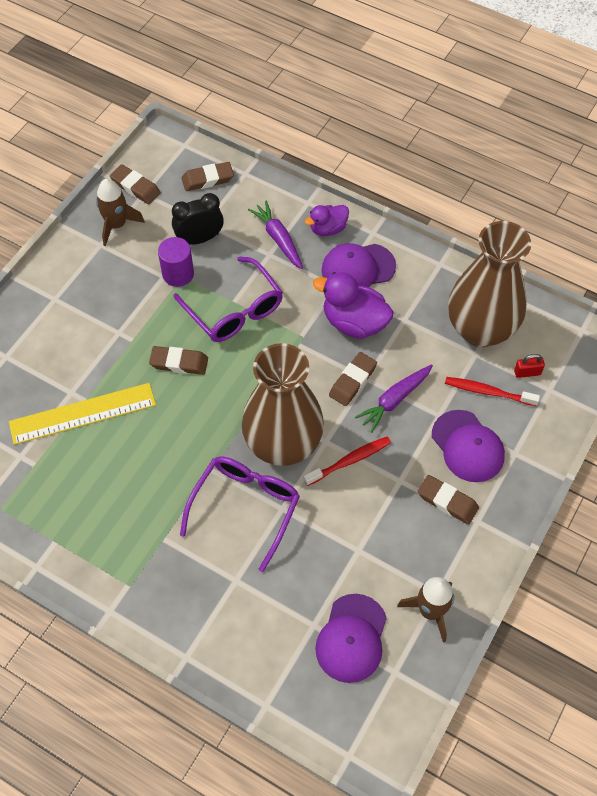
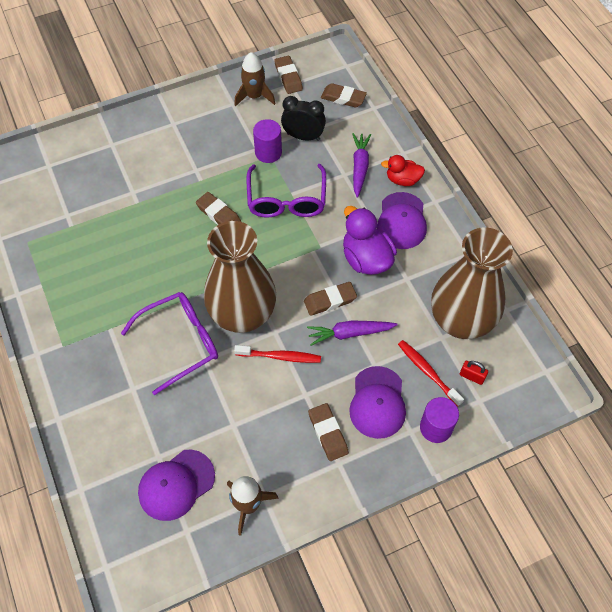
camera: 35 degrees right, 0 degrees up
(82, 413) = (128, 211): yellow ruler -> none
(328, 229) = (402, 180): purple duck -> red duck
(358, 268) = (401, 221): purple cap -> purple cap turned 105 degrees counterclockwise
(532, 436) = (436, 427): none -> purple cylinder

